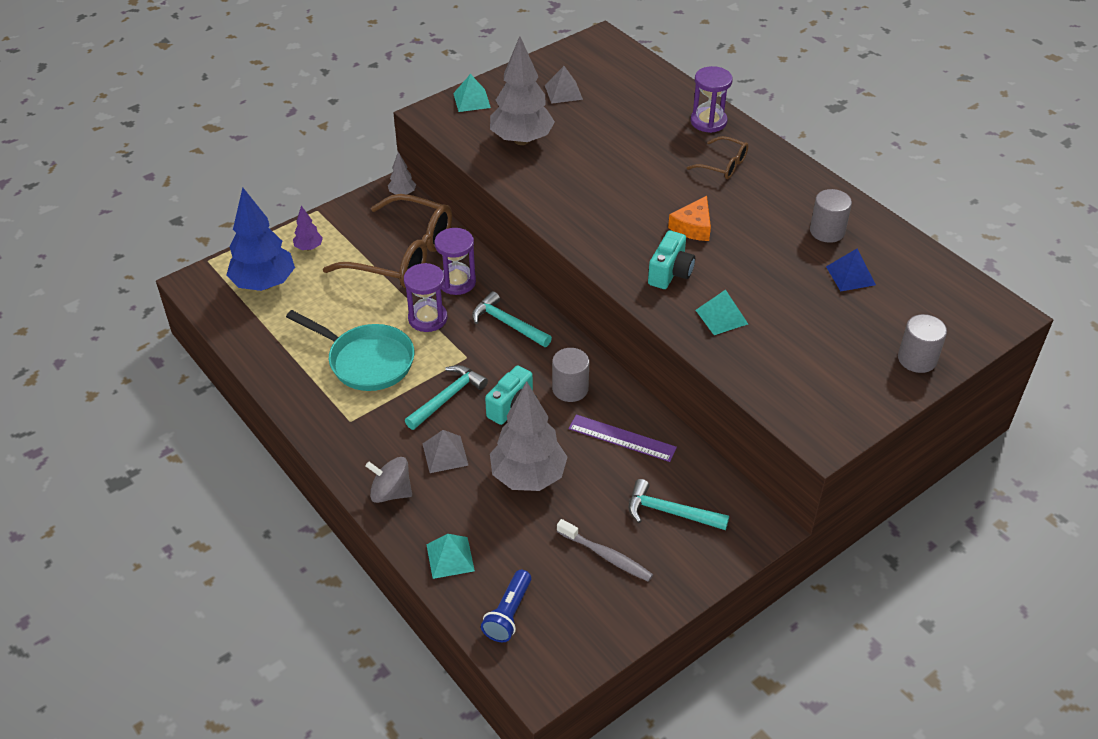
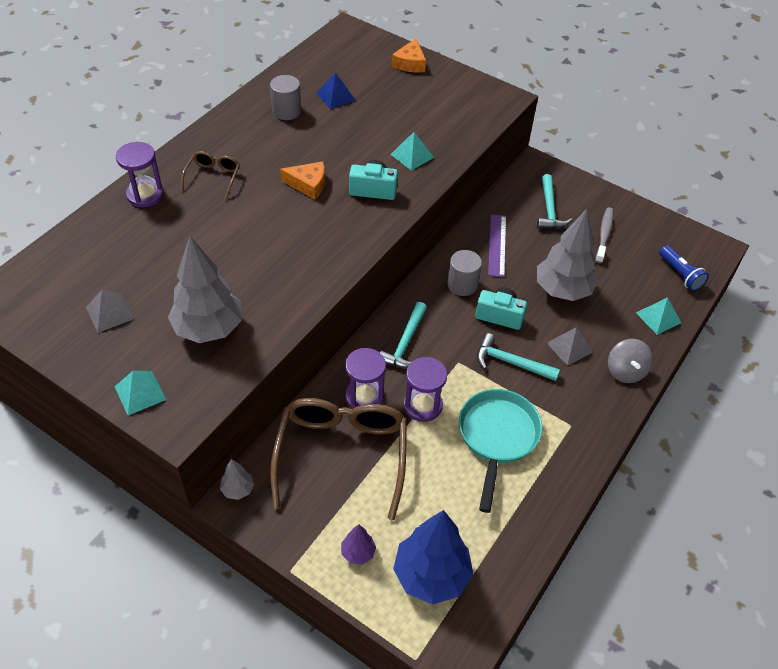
camera: 110 degrees left, 5 degrees up
(508, 614) = (680, 274): blue flashlight -> blue flashlight turned 60 degrees clockwise
(917, 359) = (410, 63): grey cylinder -> orange cheese

